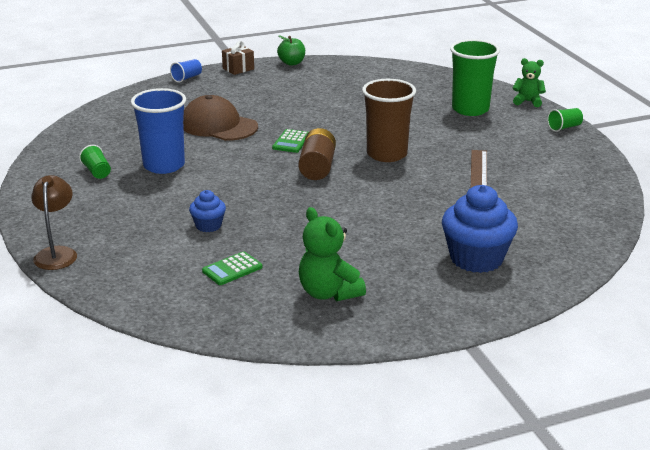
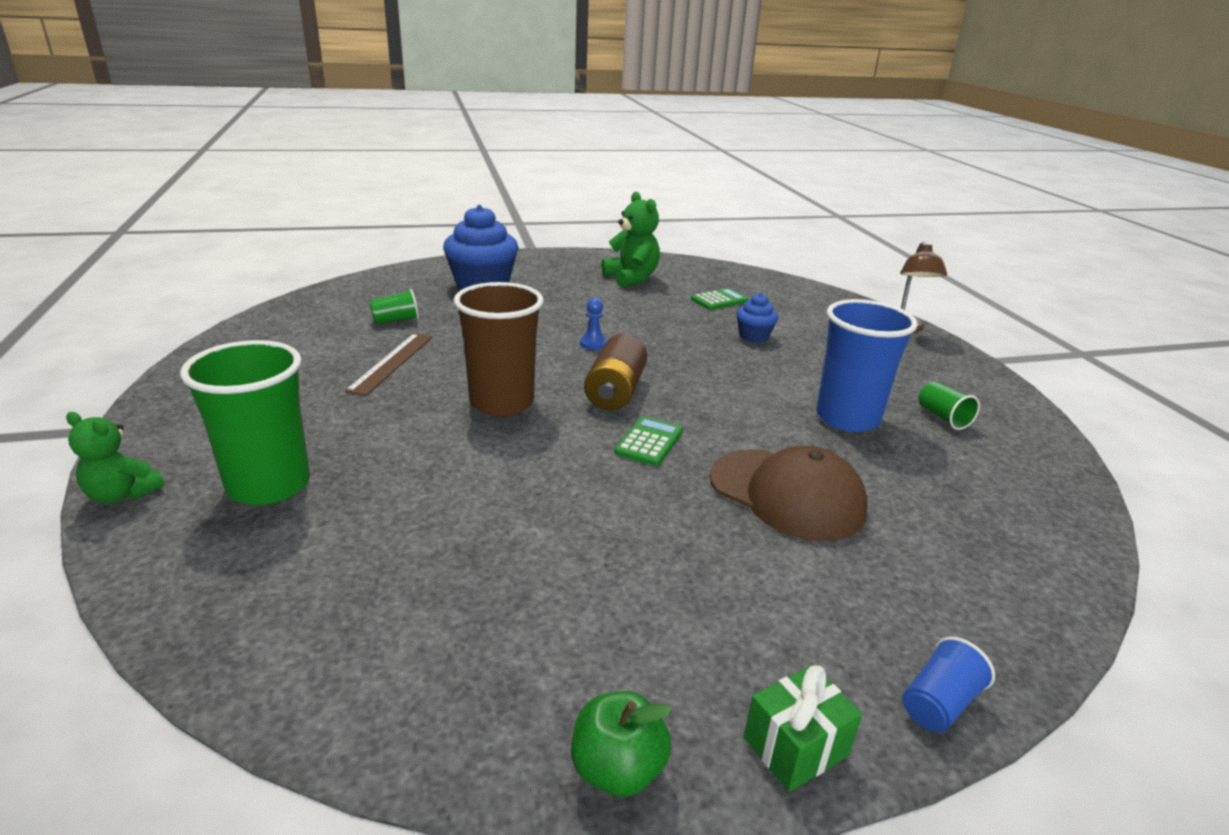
camera: 175 degrees left, 0 degrees up
(238, 69) = (795, 747): brown gift -> green gift
(344, 203) = (593, 344): none -> blue pawn
(564, 127) = (156, 422): green cup -> green cup (396, 320)

